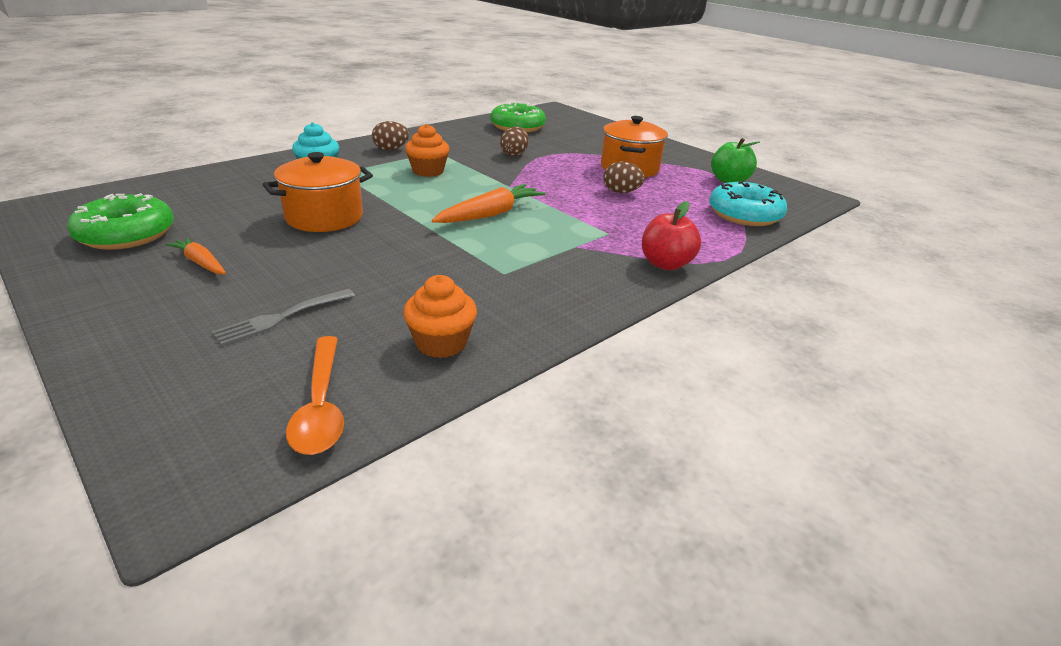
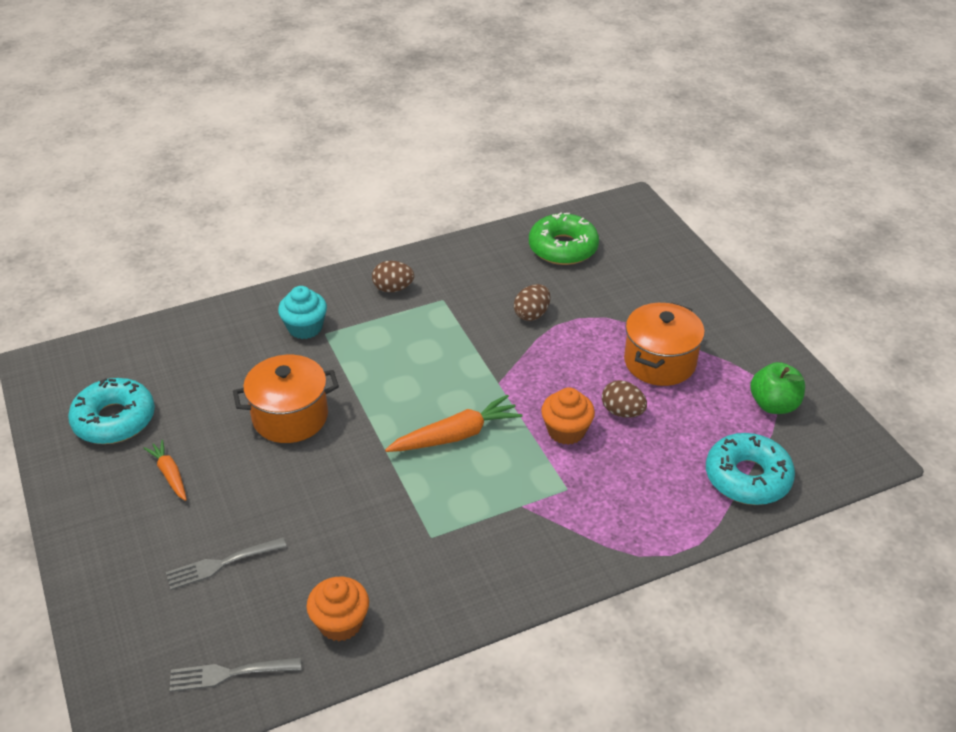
camera: 20 degrees right, 10 degrees up
(126, 234) = (114, 420): green donut -> turquoise donut
(320, 405) = (229, 674): orange spoon -> grey fork
(428, 171) = (419, 341): orange cupcake -> orange cupcake (566, 431)
(665, 264) = (601, 551): red apple -> none

